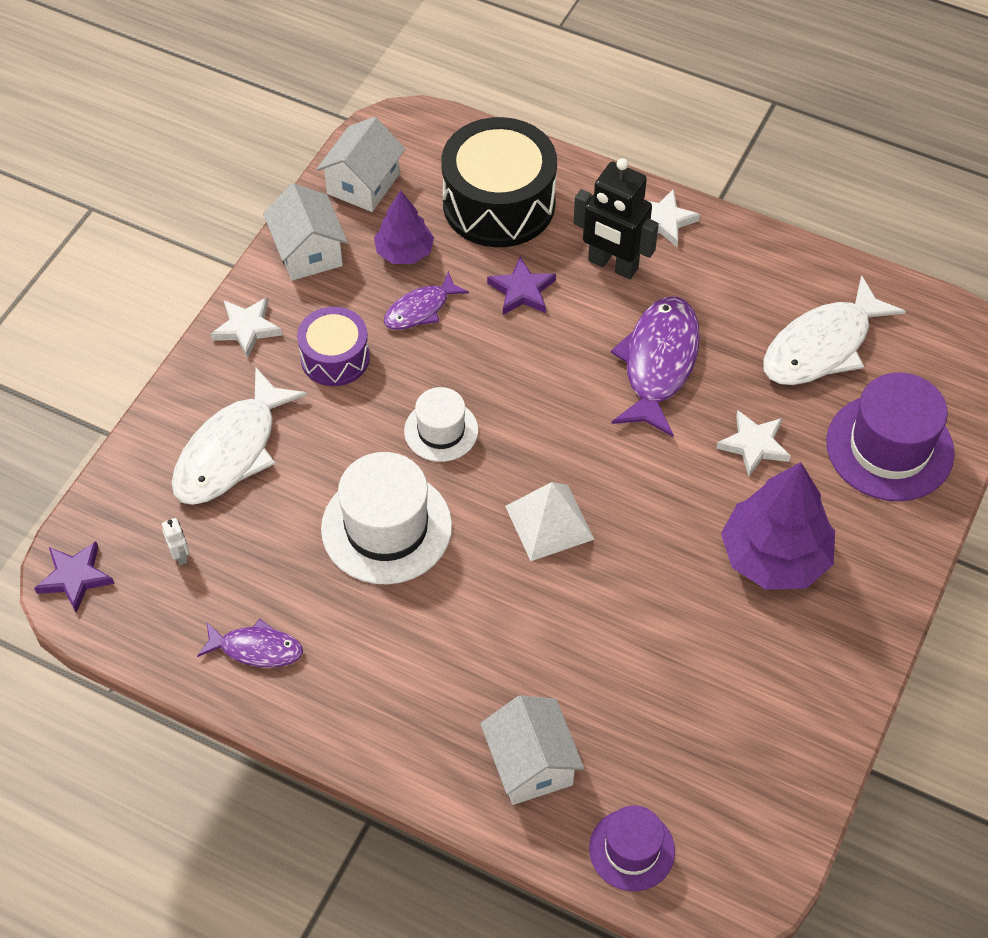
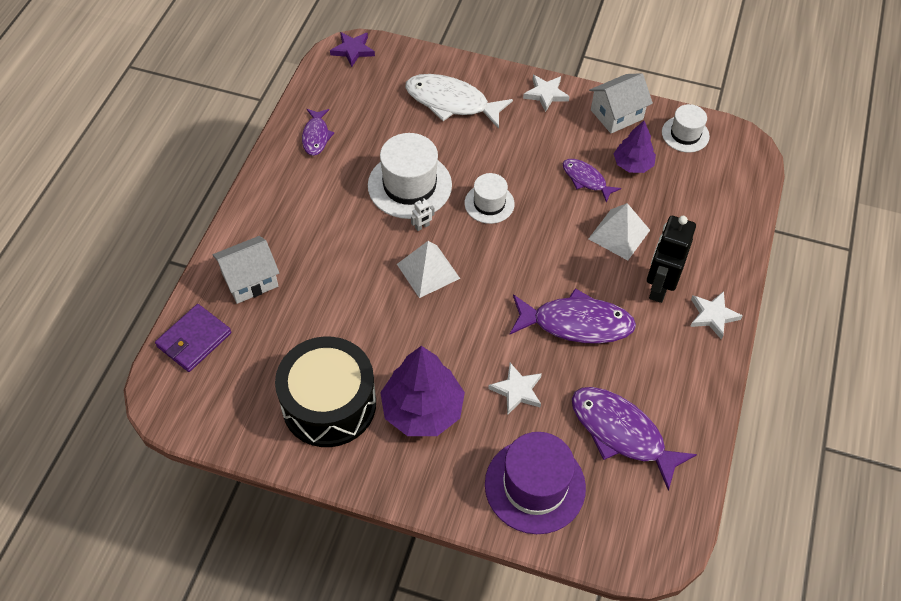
camera: 80 degrees right, 0 degrees up
(180, 555) = (374, 92): white robot -> white robot (422, 226)
(335, 358) = (534, 141): purple drum -> none
(363, 184) = (685, 134): white house -> white hat
(499, 203) = (694, 212): black drum -> black drum (329, 404)
(522, 290) = (619, 234): purple star -> white pyramid
(631, 849) = (194, 340): purple hat -> purple wallet
(822, 346) = (621, 433): white fish -> purple fish

